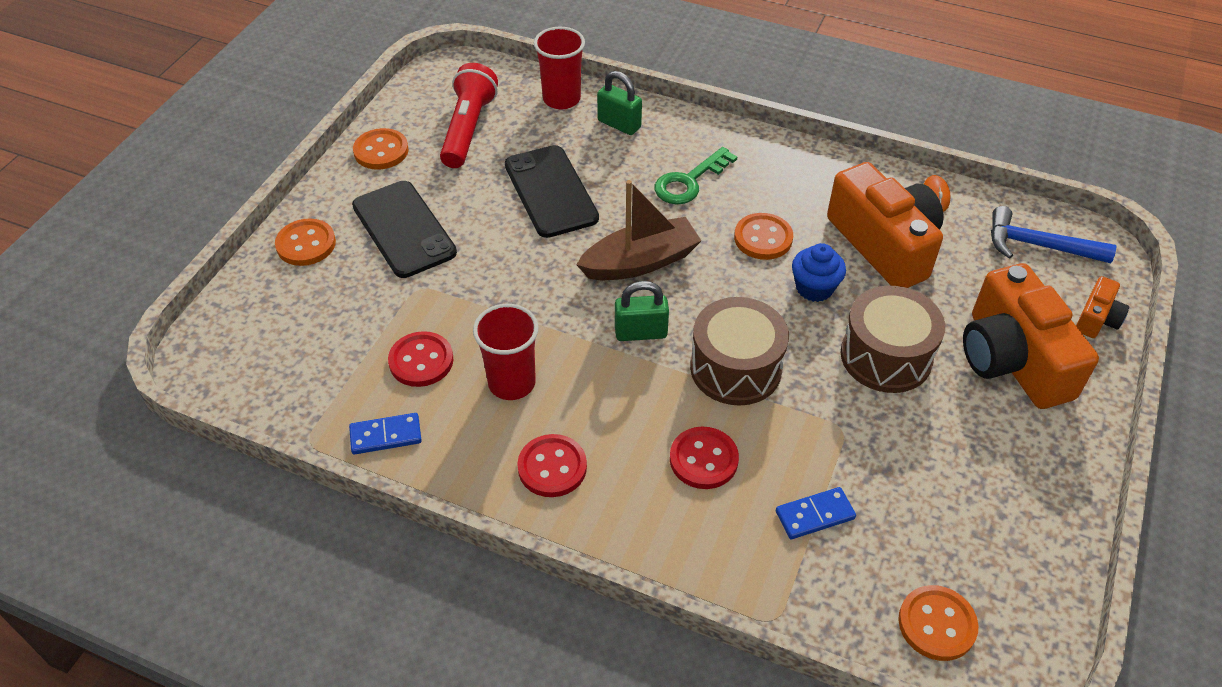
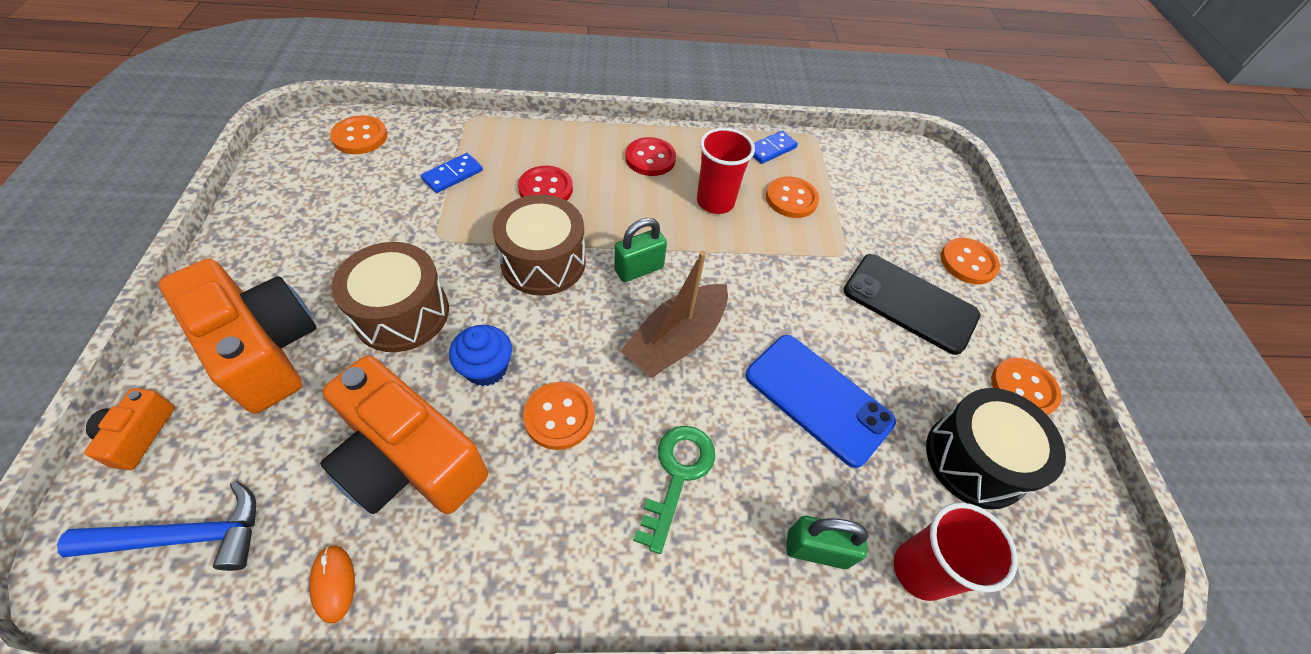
camera: 150 degrees right, 5 degrees up
(421, 361) = (791, 199): red button -> orange button
(468, 129) = (975, 460): red flashlight -> black drum
(550, 191) = (818, 398): black phone -> blue phone

